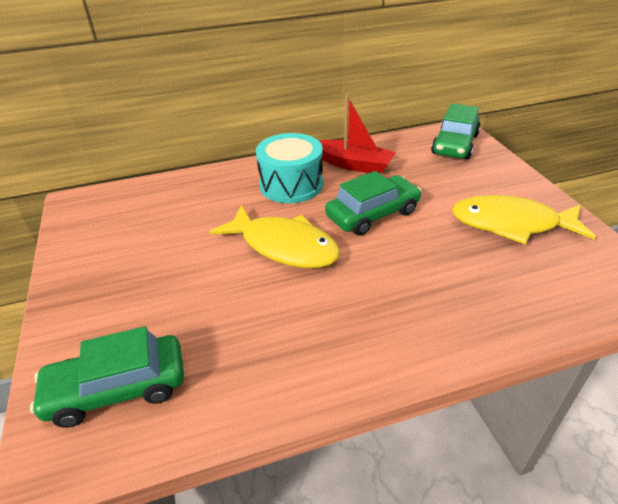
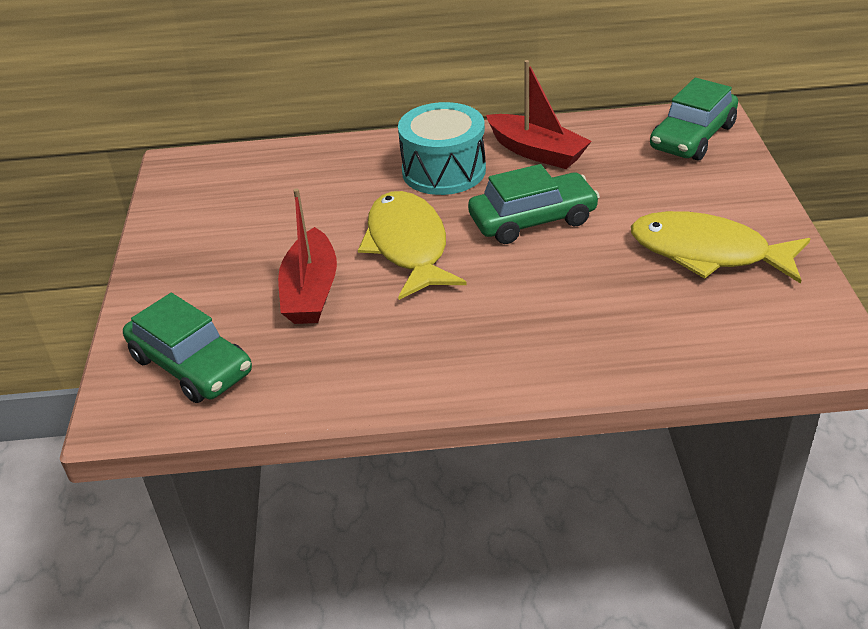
camera: 15 degrees right, 0 degrees up
(117, 388) = (191, 365): green car -> green car turned 135 degrees counterclockwise
(214, 297) = (311, 291): none -> red boat
(284, 246) = (408, 246): yellow fish -> yellow fish turned 150 degrees counterclockwise

